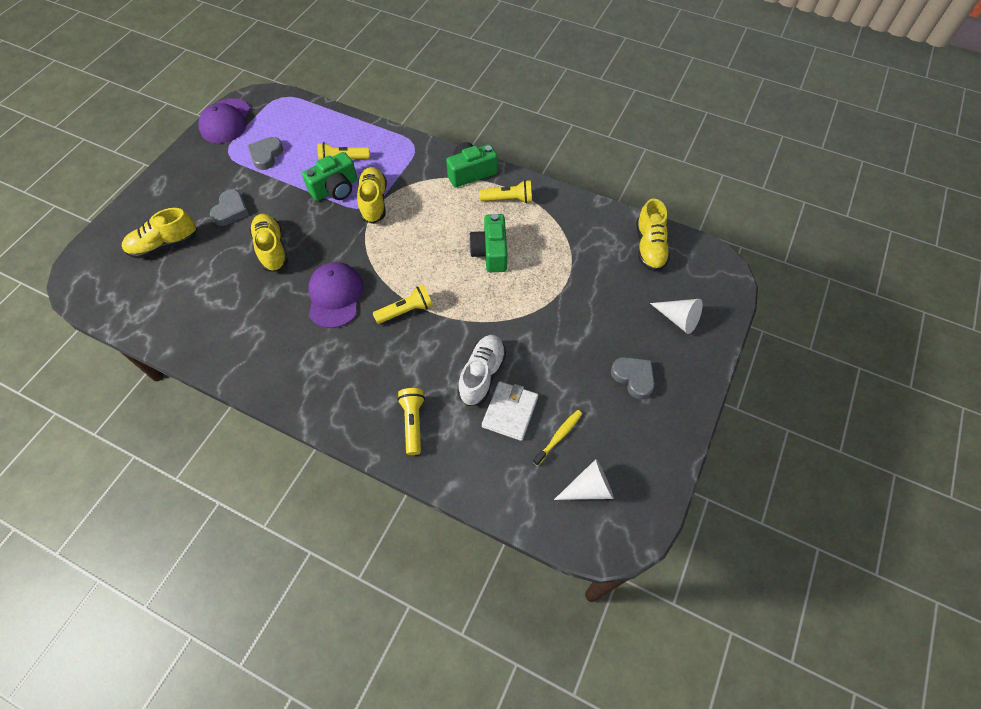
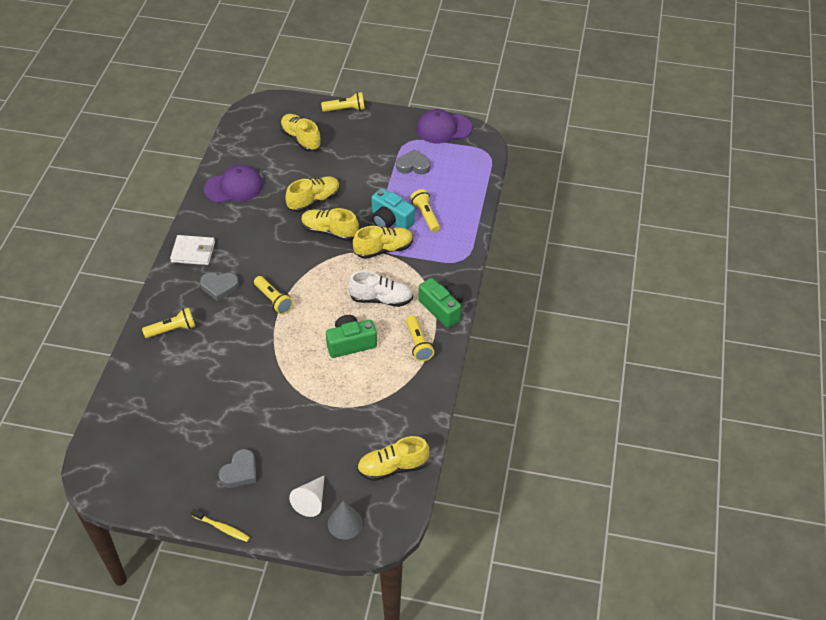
camera: 75 degrees right, 10 degrees down
(141, 195) = (345, 109): none -> yellow flashlight
(231, 211) = (346, 164): grey heart -> grey heart (219, 287)
(326, 243) = (329, 231): none -> yellow shoe
(335, 189) = (390, 220): green camera -> turquoise camera
(335, 296) = (277, 252): purple cap -> purple cap (234, 187)
(482, 375) = (222, 363): white shoe -> white shoe (381, 299)
(510, 412) = (191, 389): white wallet -> white wallet (193, 252)
(558, 436) = (174, 426): yellow toothbrush -> yellow toothbrush (222, 528)
(588, 488) = (132, 453): white cone -> none
(707, 296) = (345, 523): none -> grey cone

